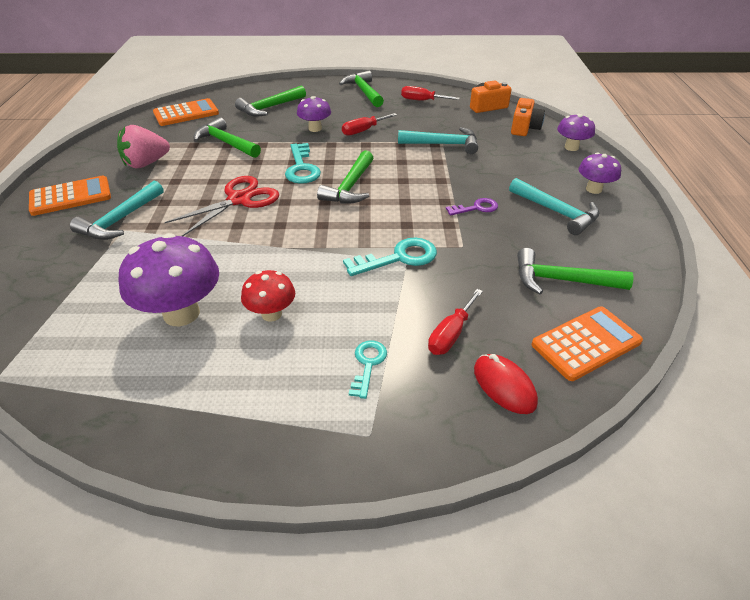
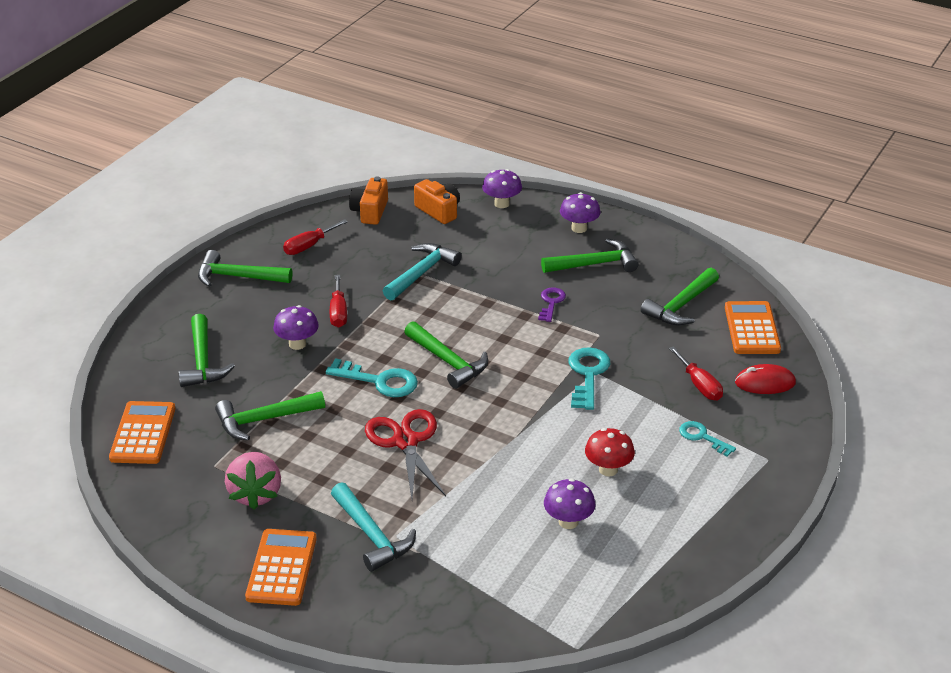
camera: 60 degrees left, 5 degrees down
(181, 313) = (568, 522): purple mushroom -> purple mushroom, size x0.57
(556, 212) = (594, 264): turquoise hammer -> green hammer

